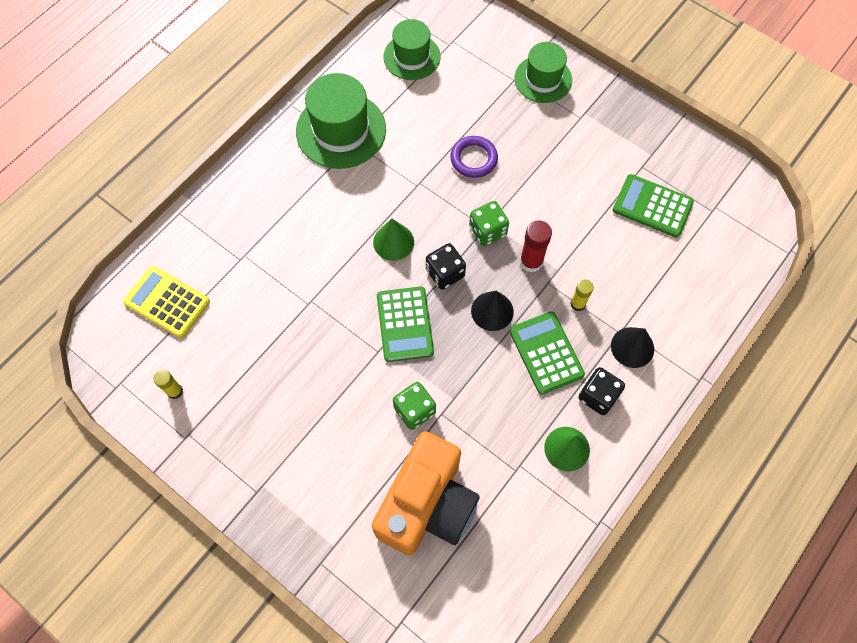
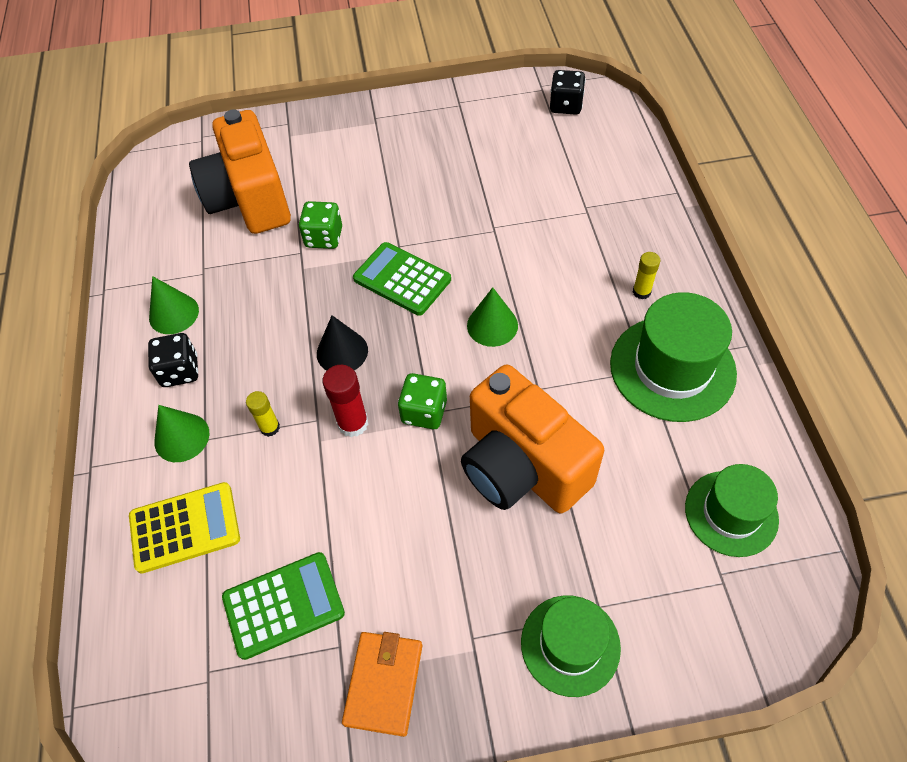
camera: 135 degrees right, 10 degrees down
(167, 302) = (588, 144): yellow calculator -> yellow calculator (185, 527)
(175, 391) = (502, 113): yellow glue stick -> yellow glue stick (641, 292)
(445, 273) = (417, 342): black dice -> black dice (566, 106)
(473, 159) = (522, 466): purple ring -> orange camera
(546, 353) = (259, 363): green calculator -> none
(632, 347) = (182, 437): black cone -> green cone
(636, 136) = (384, 683): none -> orange wallet

